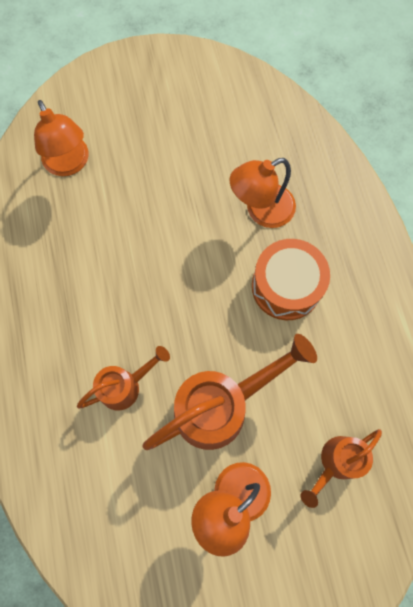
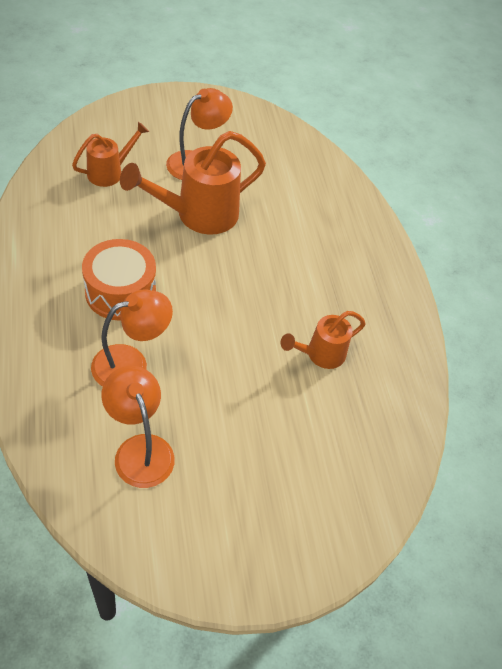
camera: 175 degrees right, 20 degrees down
(69, 164) = (348, 436): orange lamp -> orange lamp (140, 449)
(125, 386) = (279, 236): orange watering can -> orange watering can (320, 354)

